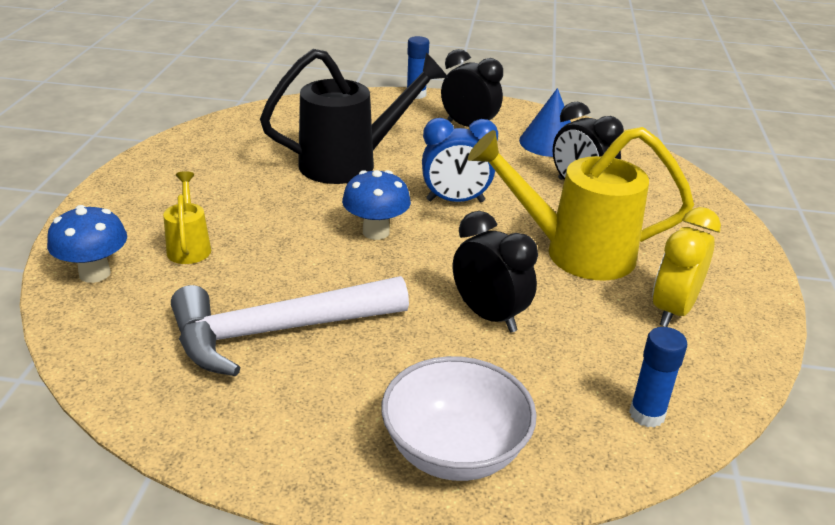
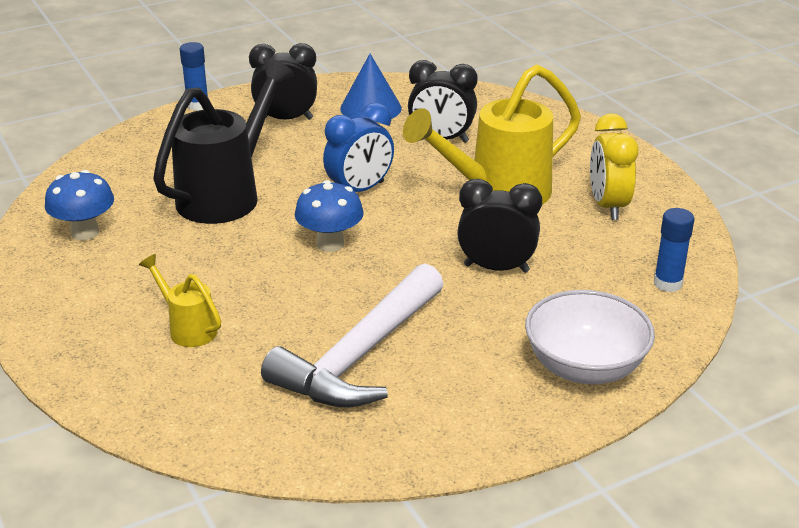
camera: 35 degrees left, 0 degrees up
(95, 273) = (136, 390): blue mushroom -> blue mushroom (85, 233)

